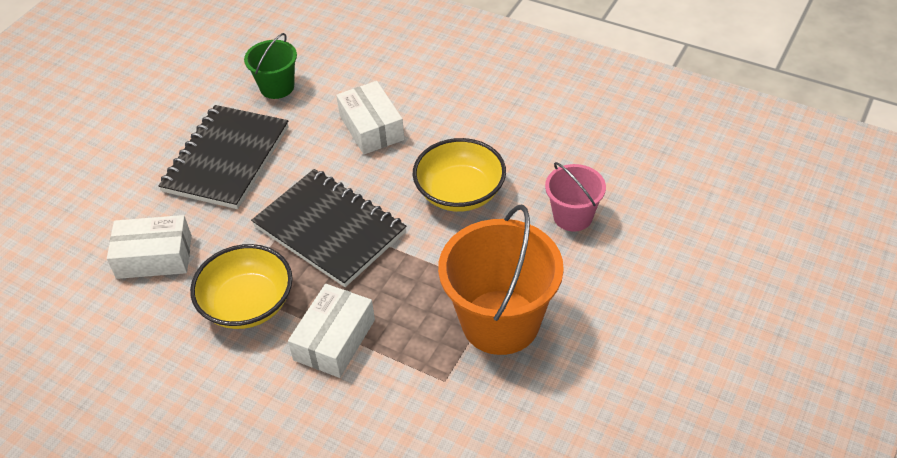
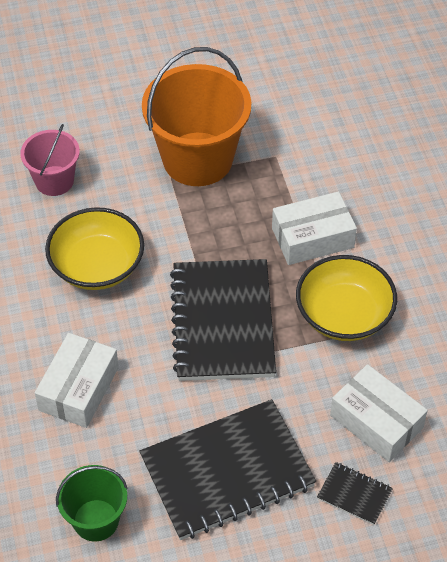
camera: 135 degrees left, 5 degrees up
(130, 208) = (354, 494): none -> black notebook

